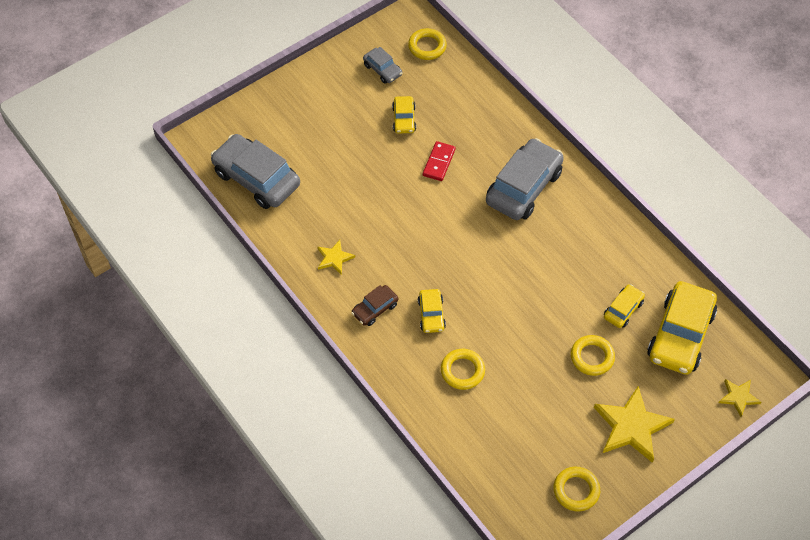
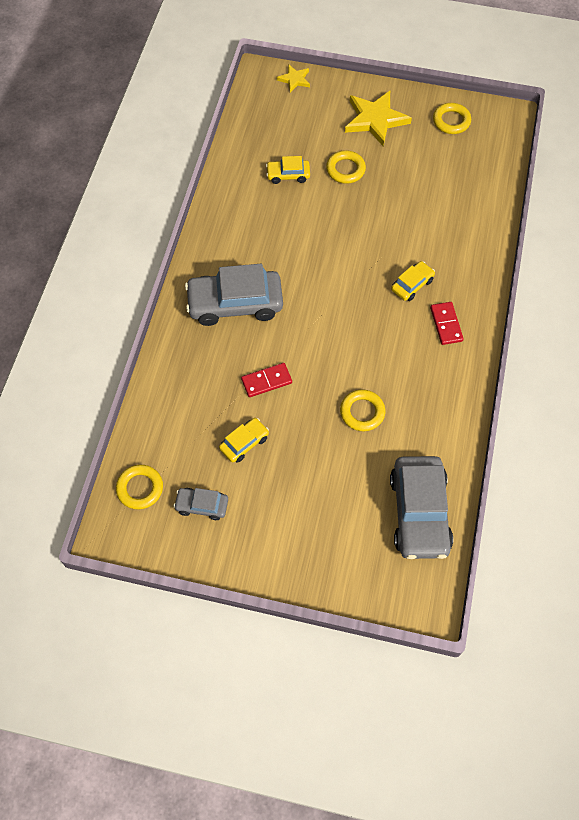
camera: 130 degrees left, 5 degrees up
(334, 258) = (432, 387): yellow star -> none
(375, 309) = (446, 324): brown car -> red domino
(382, 70) = (202, 505): grey car -> grey car turned 90 degrees counterclockwise
(462, 371) = (436, 235): yellow ring -> yellow ring (362, 412)
(680, 335) = (276, 133): yellow car -> none

